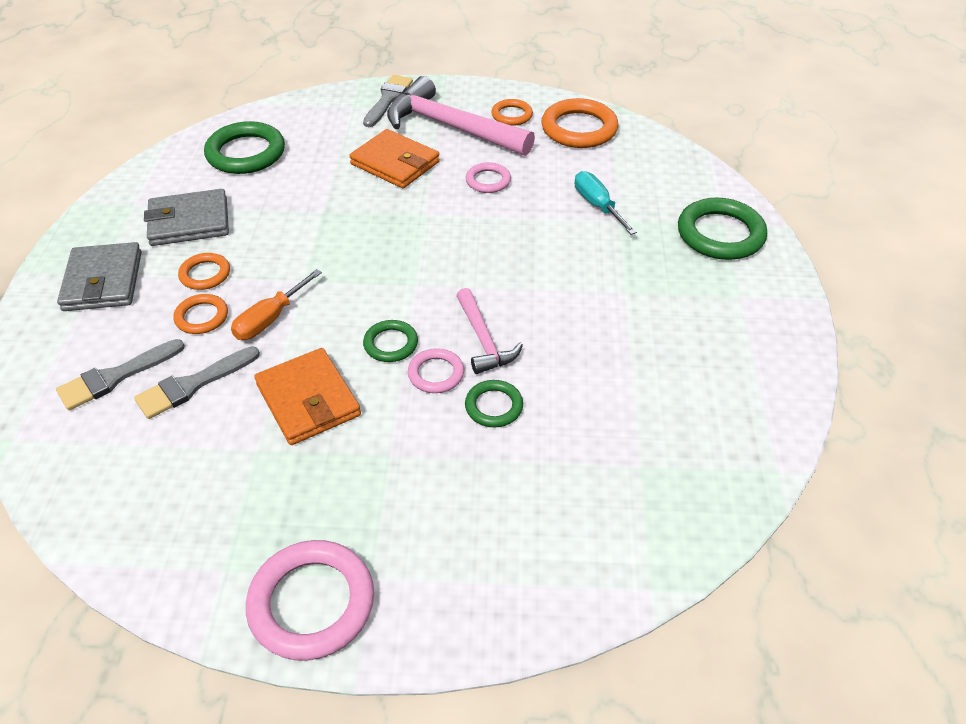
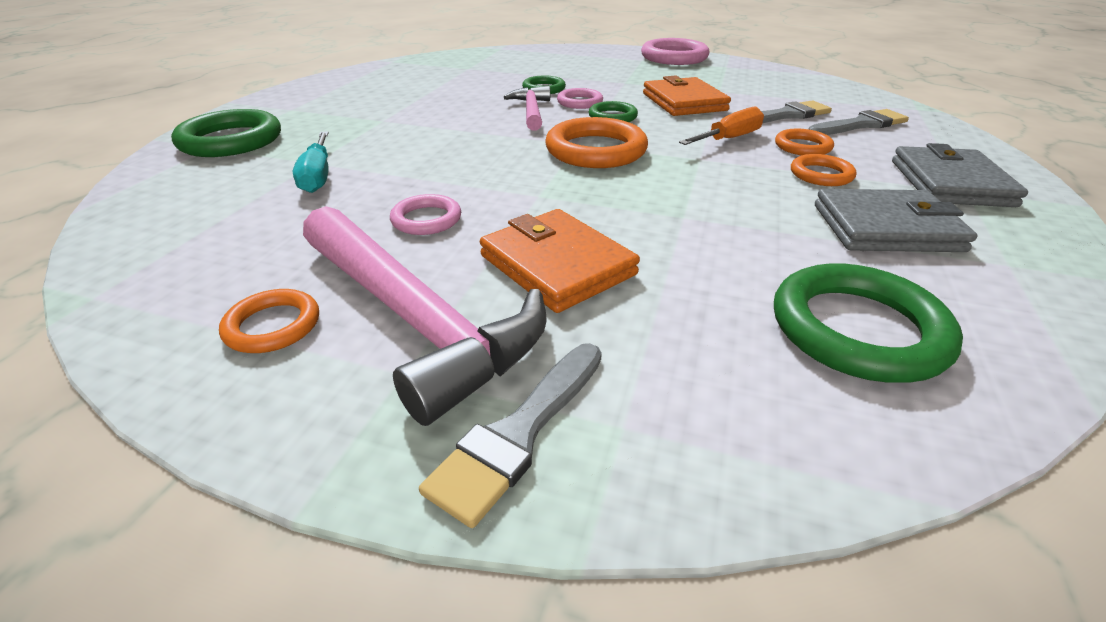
camera: 165 degrees left, 10 degrees down
(579, 129) = (192, 275): orange ring -> orange ring (596, 150)

